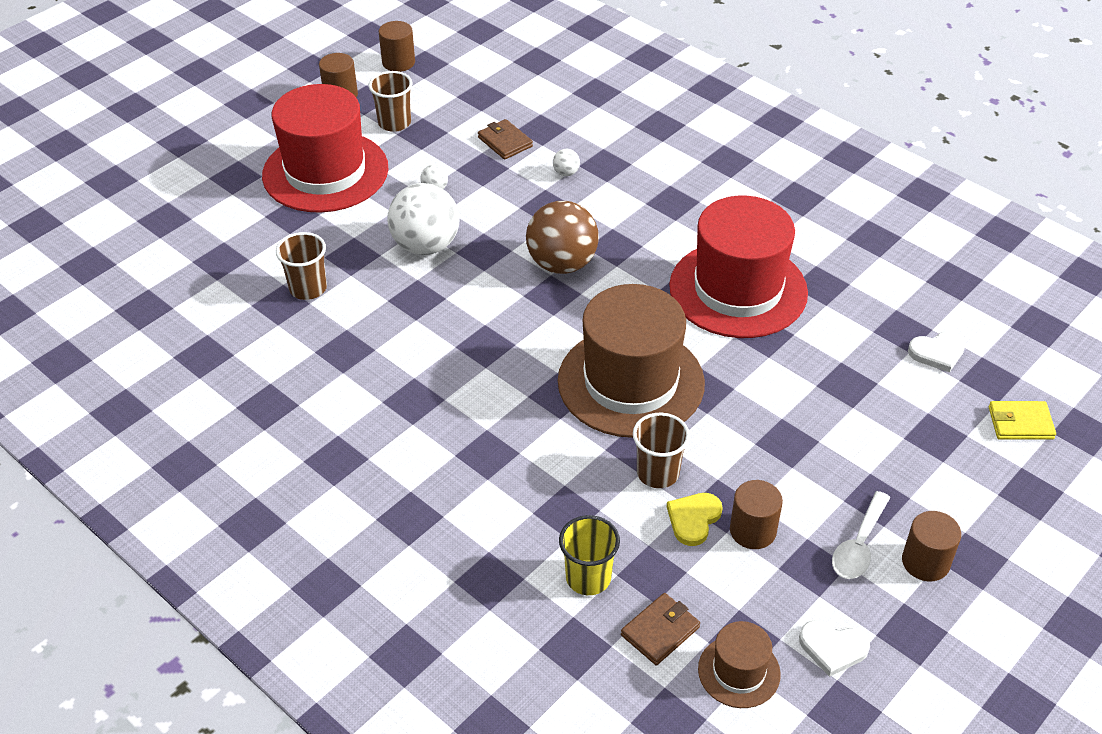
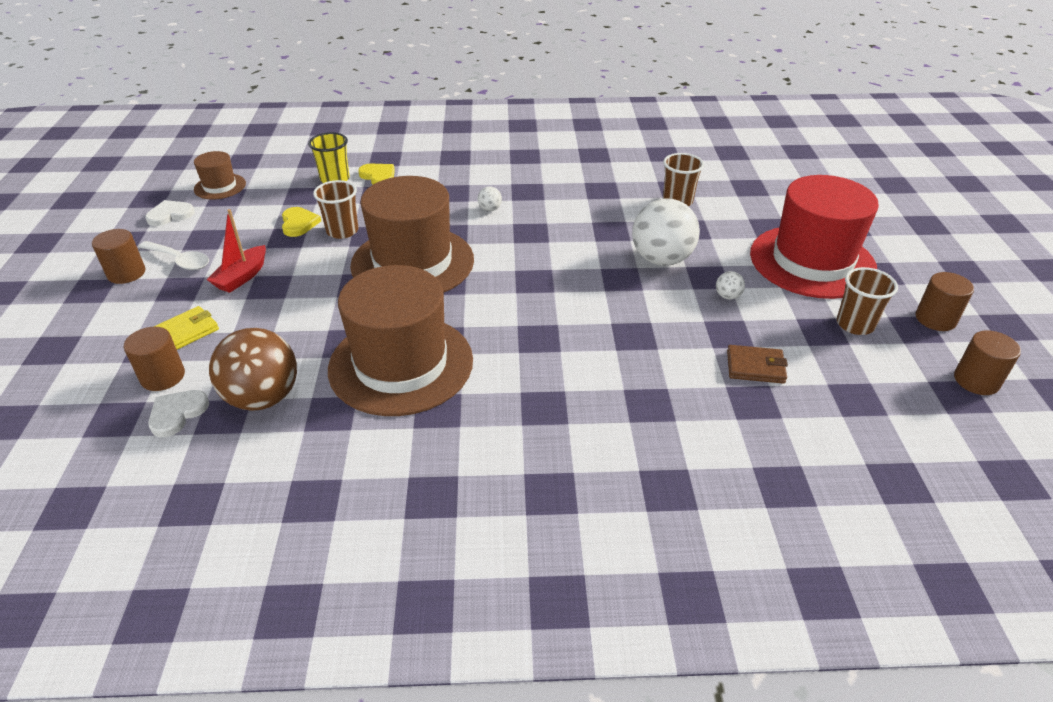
camera: 135 degrees right, 5 degrees down
(533, 545) = (378, 176): none -> yellow heart
(562, 264) = (557, 302): brown ball -> brown ball (263, 398)
(566, 173) = (665, 373): white ball -> white ball (490, 209)
(660, 631) = (276, 180): brown wallet -> none
(738, 289) = (401, 364): red hat -> brown hat
(752, 531) = (256, 235): brown cylinder -> brown cylinder (163, 376)
(806, 473) = (242, 277): none -> red boat
(859, 545) = (179, 260): white spoon -> white spoon turned 135 degrees clockwise
(1020, 423) = (72, 395): yellow wallet -> yellow wallet (186, 331)

